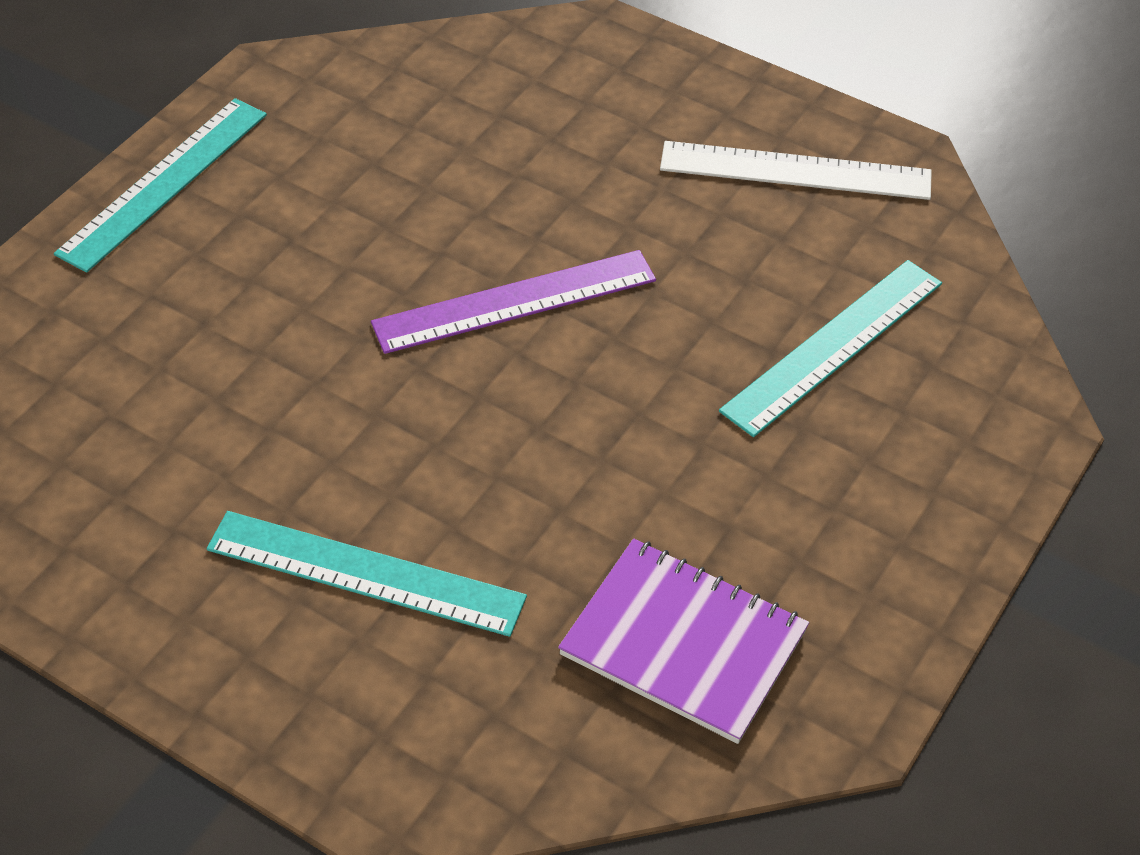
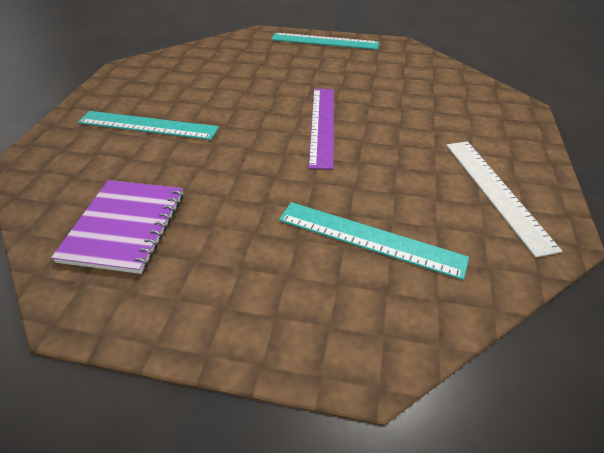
camera: 70 degrees right, 5 degrees down
(365, 573) = (148, 125): turquoise ruler -> turquoise ruler turned 75 degrees counterclockwise
(515, 301) = (322, 125): purple ruler -> purple ruler turned 45 degrees clockwise

